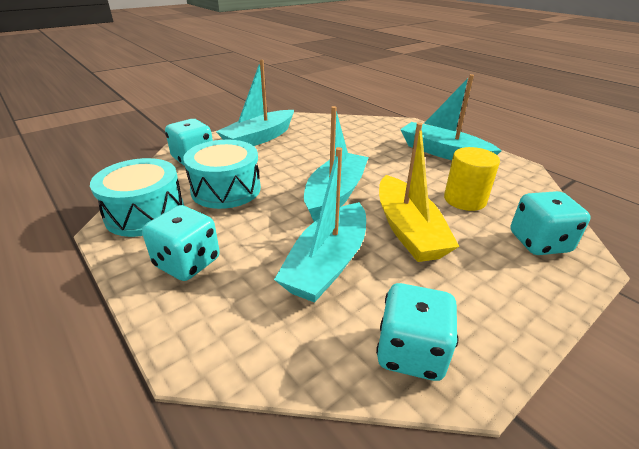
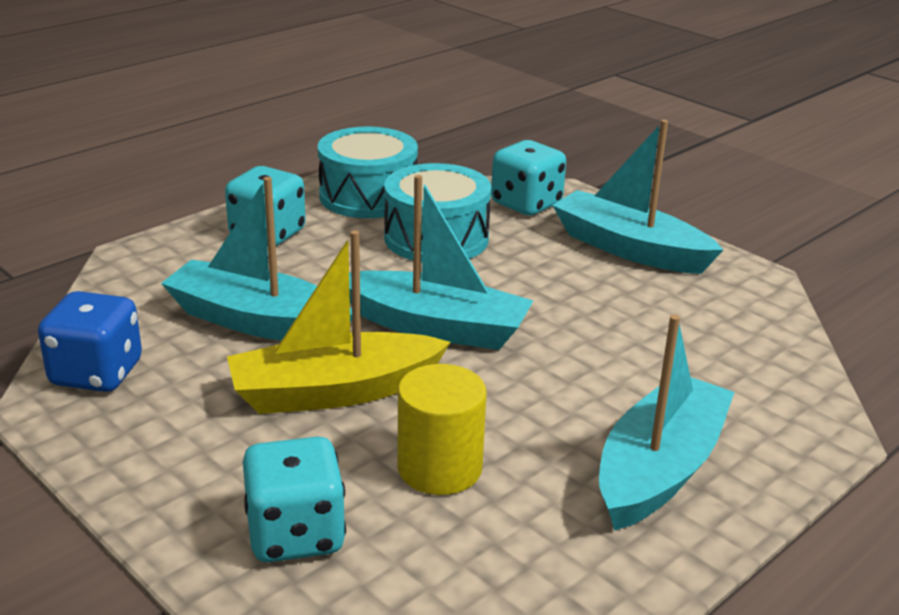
camera: 85 degrees right, 5 degrees down
(411, 352) = (97, 374): turquoise dice -> blue dice

